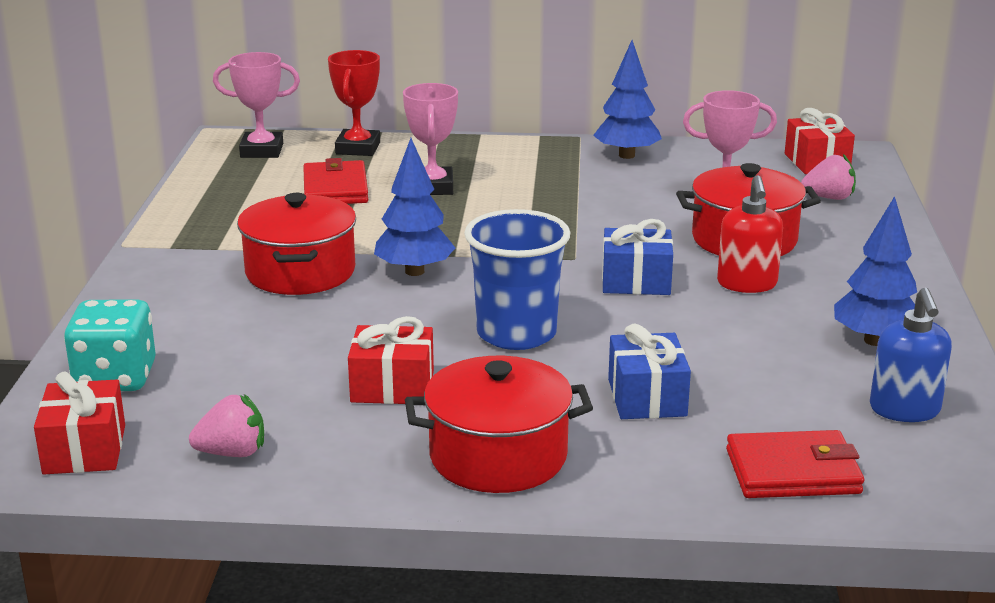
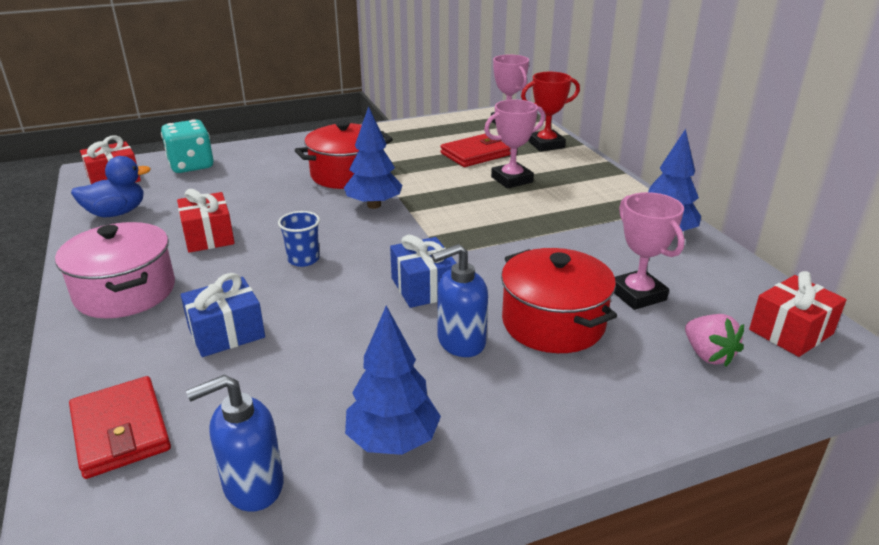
camera: 65 degrees right, 5 degrees up
(232, 453) = (116, 213): pink strawberry -> blue duck
(498, 456) = (125, 292): red pot -> pink pot
(516, 333) = (303, 259): blue cup -> blue cup, size x0.52
(747, 284) = (460, 342): red soap dispenser -> blue soap dispenser

